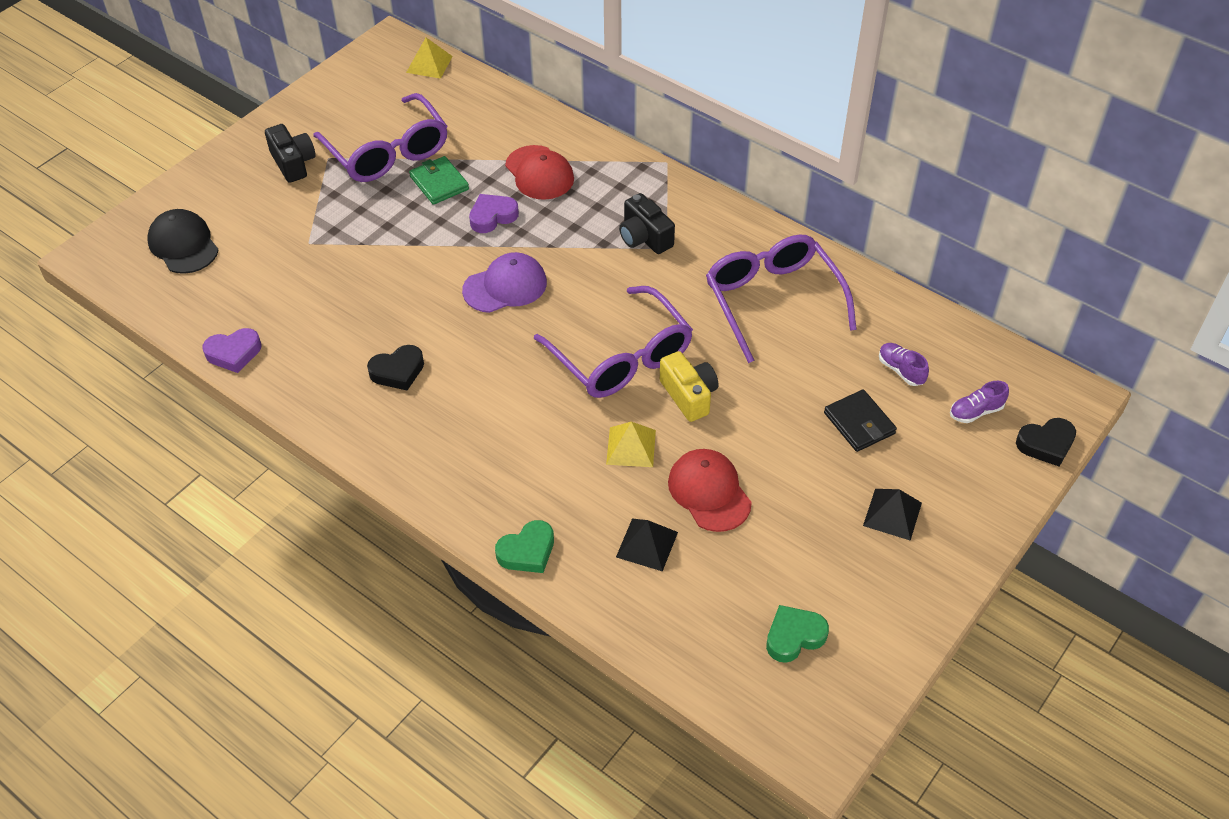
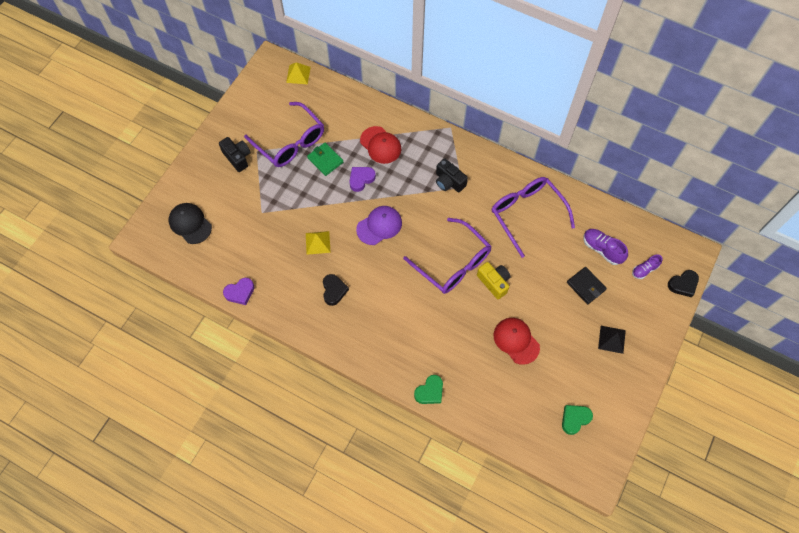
camera: 10 degrees left, 15 degrees up
(398, 371) = (334, 290): black heart -> black heart turned 60 degrees counterclockwise
(631, 447) = (470, 319): yellow pyramid -> yellow pyramid (318, 242)
(647, 544) = (490, 377): black pyramid -> none
(901, 370) = (602, 249): purple shoe -> purple shoe, size x1.51

